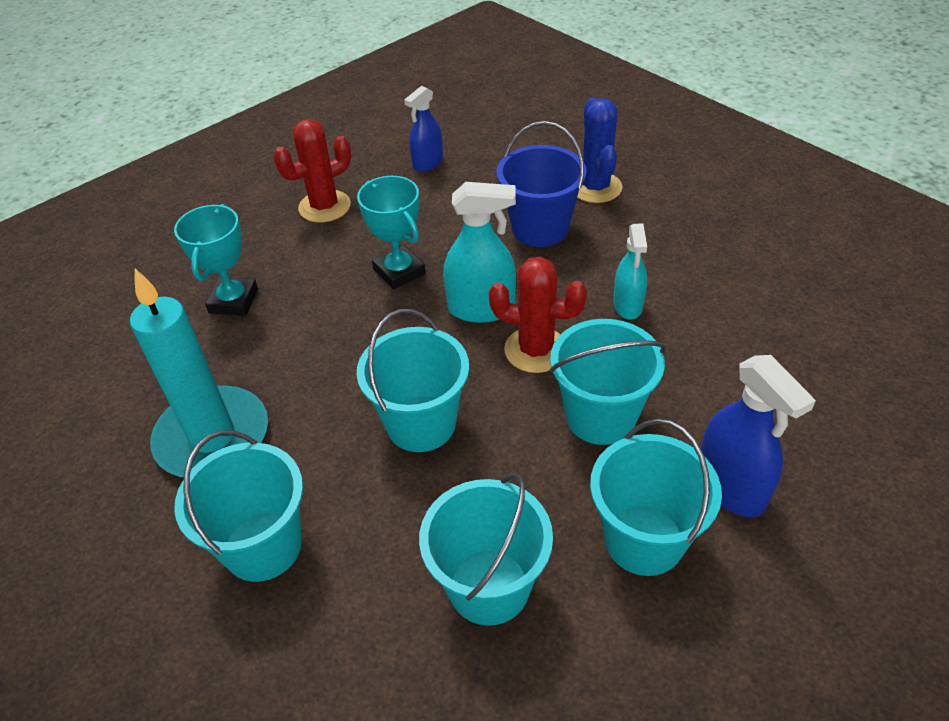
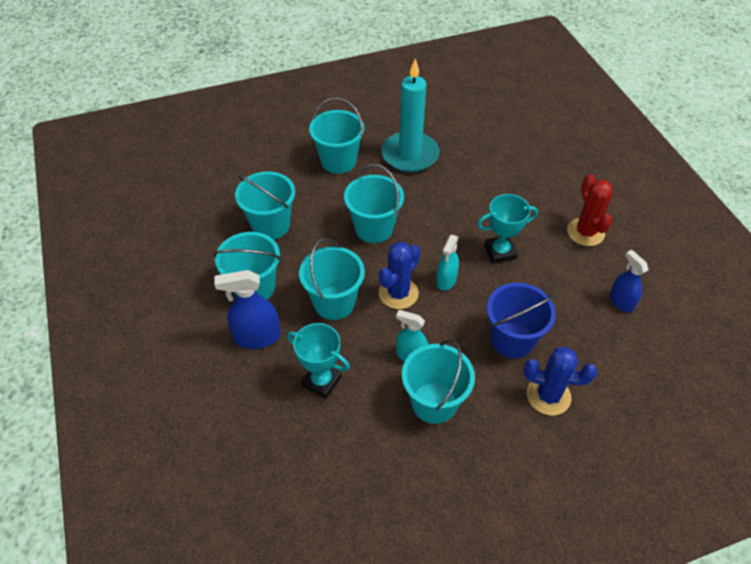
camera: 110 degrees right, 5 degrees up
(233, 301) = (507, 176): turquoise trophy -> turquoise trophy (321, 381)
(481, 309) = (446, 280): turquoise spray bottle -> turquoise spray bottle, size x0.66
(536, 350) = (398, 293): red cactus -> blue cactus
(676, 266) = (434, 402): none -> turquoise bucket

